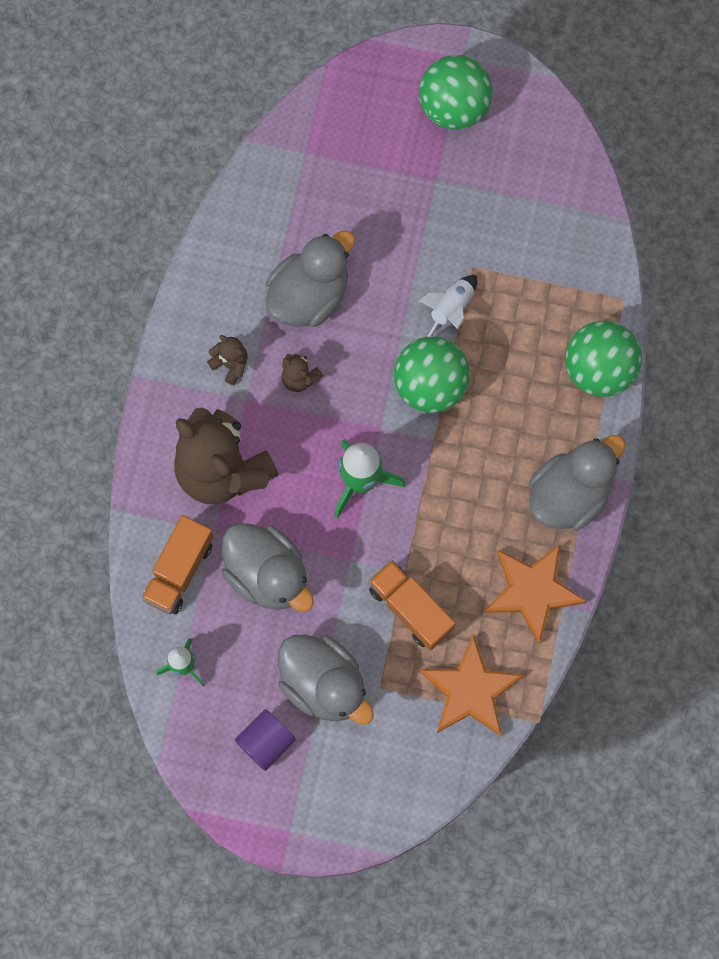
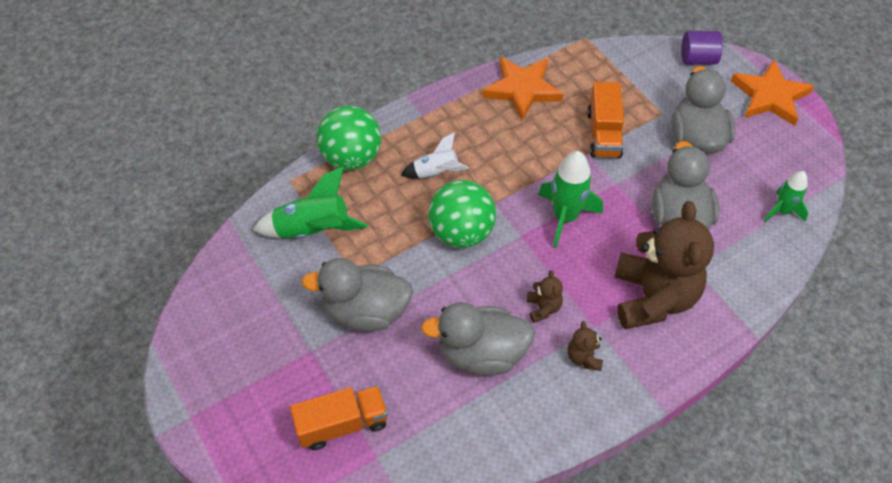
camera: 135 degrees left, 20 degrees down
(179, 570) = (739, 263): orange truck -> orange truck (342, 424)
(266, 742) = (760, 138): purple cylinder -> purple cylinder (697, 59)
(451, 308) = (397, 264): white rocket -> white rocket (436, 172)
(454, 107) = (239, 388): green ball -> none
(470, 690) = (609, 75): orange star -> orange star (770, 96)
(550, 273) = (313, 230): none -> green rocket
(570, 494) = (446, 114): grey duck -> grey duck (366, 311)

